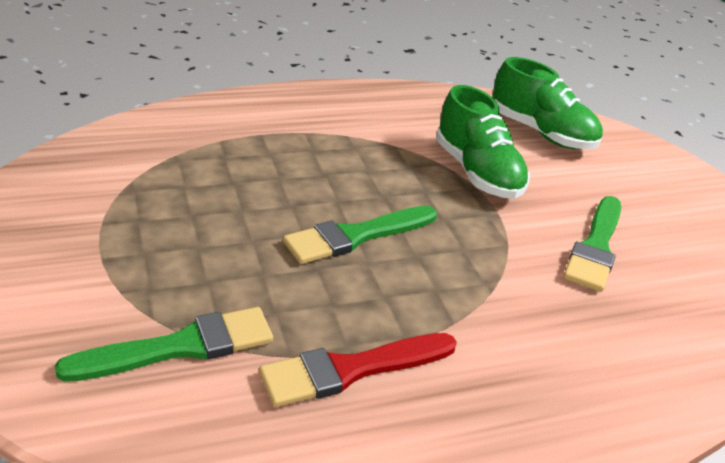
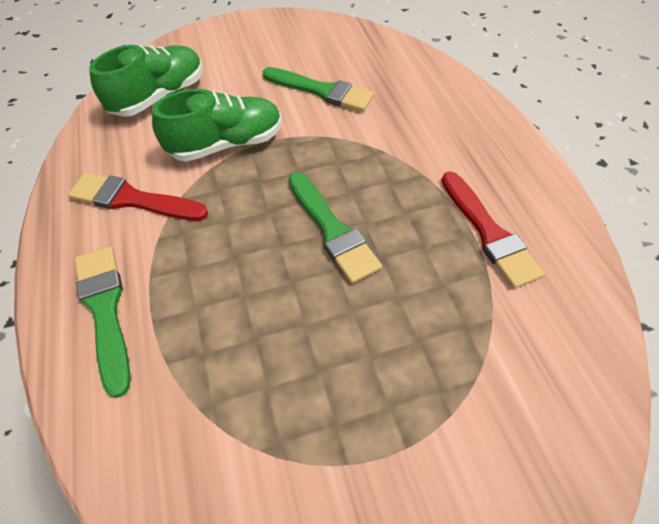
camera: 85 degrees left, 20 degrees up
(180, 347) = (504, 349): green brush -> green brush (105, 310)
(392, 122) = (133, 199): none -> red brush

